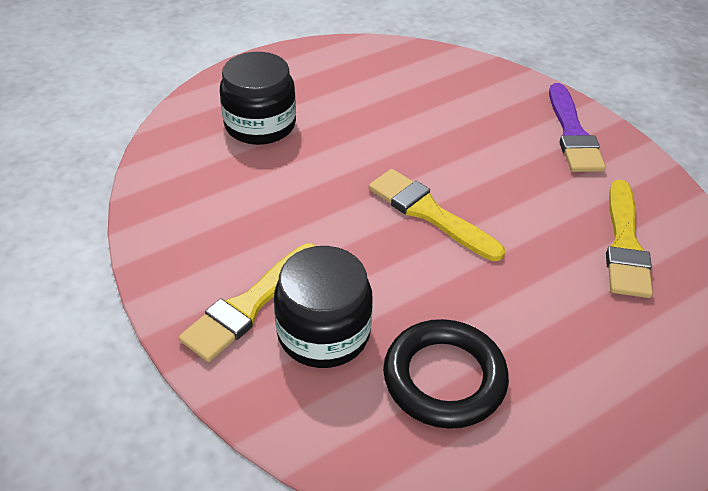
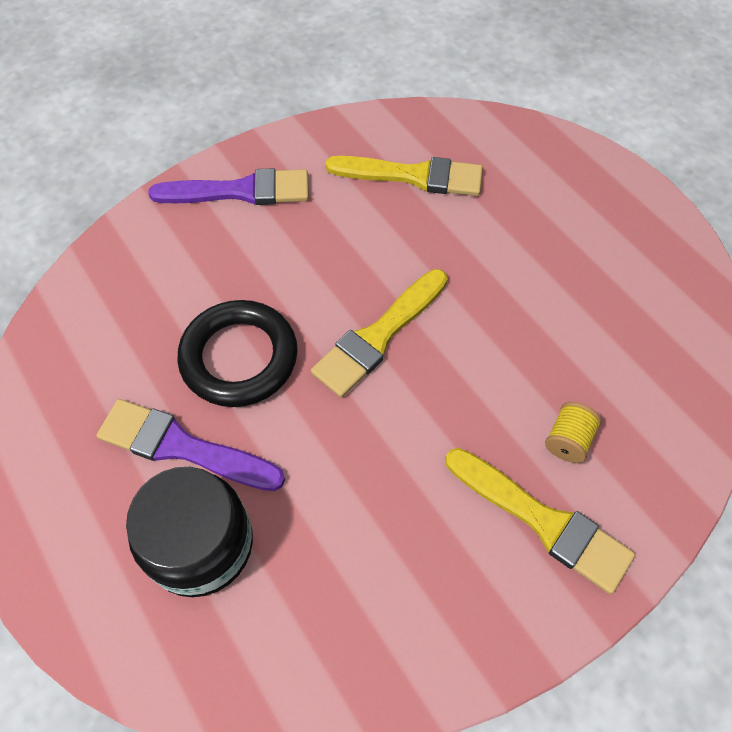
camera: 90 degrees left, 15 degrees up
(323, 333) = (568, 440): black jar -> yellow spool
(331, 114) = (182, 447): none -> purple brush
(444, 378) = (601, 333): black ring -> black ring (239, 357)

